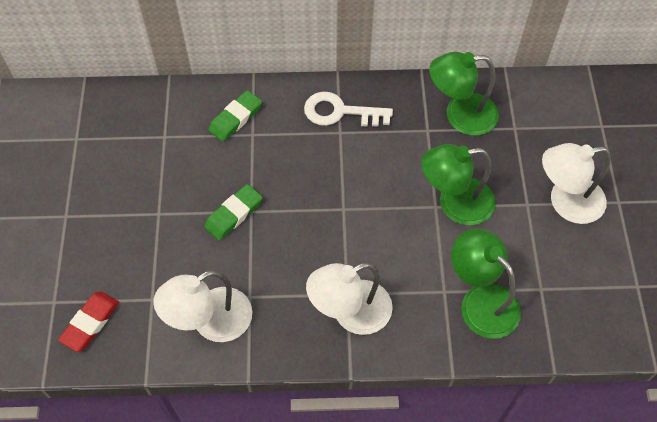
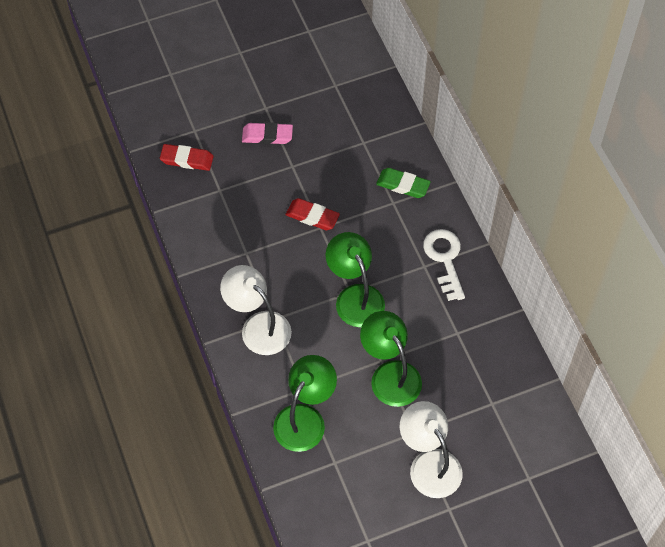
camera: 70 degrees right, 0 degrees up
(105, 226) = (267, 136): none -> pink eraser
(211, 322) = (215, 234): white lamp -> none
(234, 214) = (312, 216): green eraser -> red eraser
(460, 115) = (485, 355): green lamp -> green lamp (355, 297)

